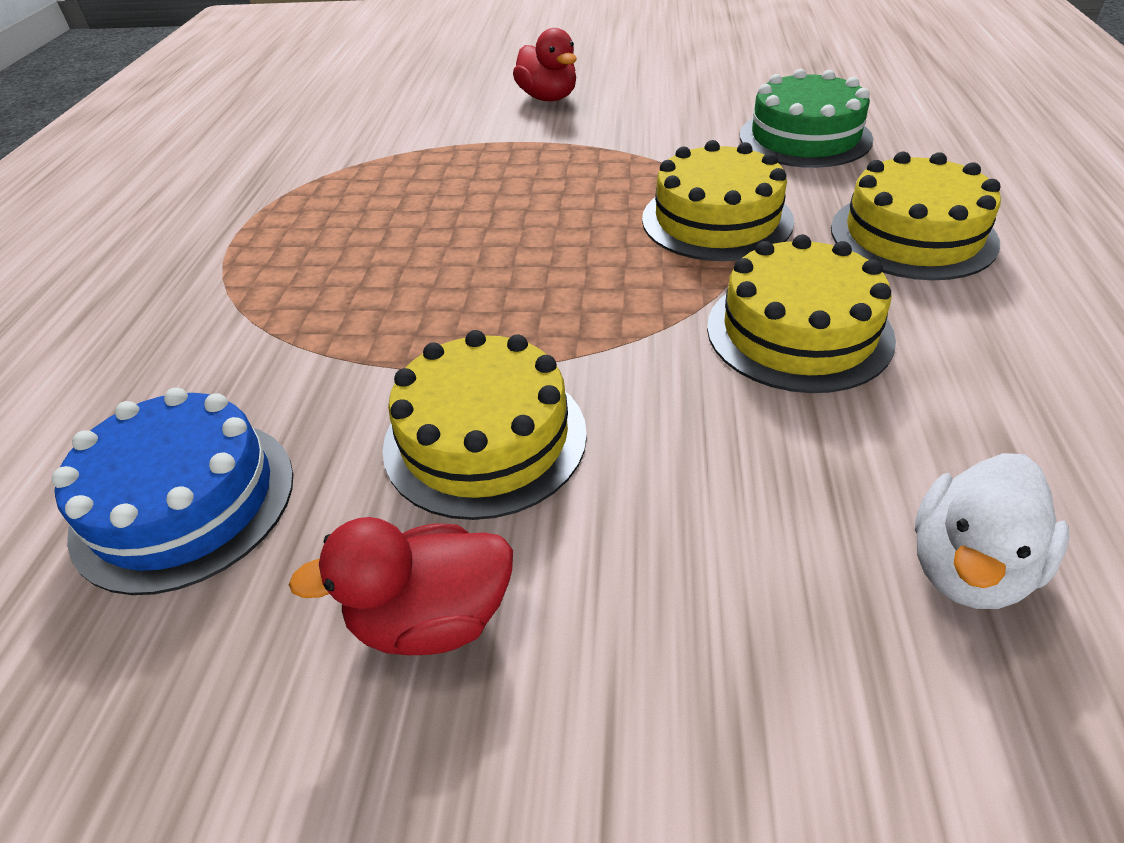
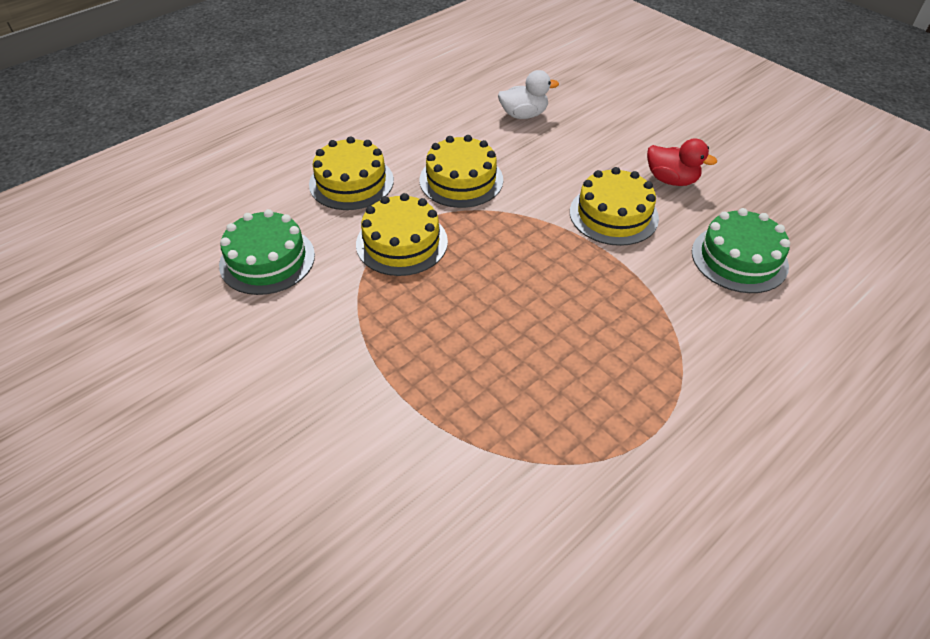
camera: 140 degrees left, 5 degrees up
(184, 502) = (739, 258): blue cake -> green cake
(548, 98) = (307, 436): red duck -> none

